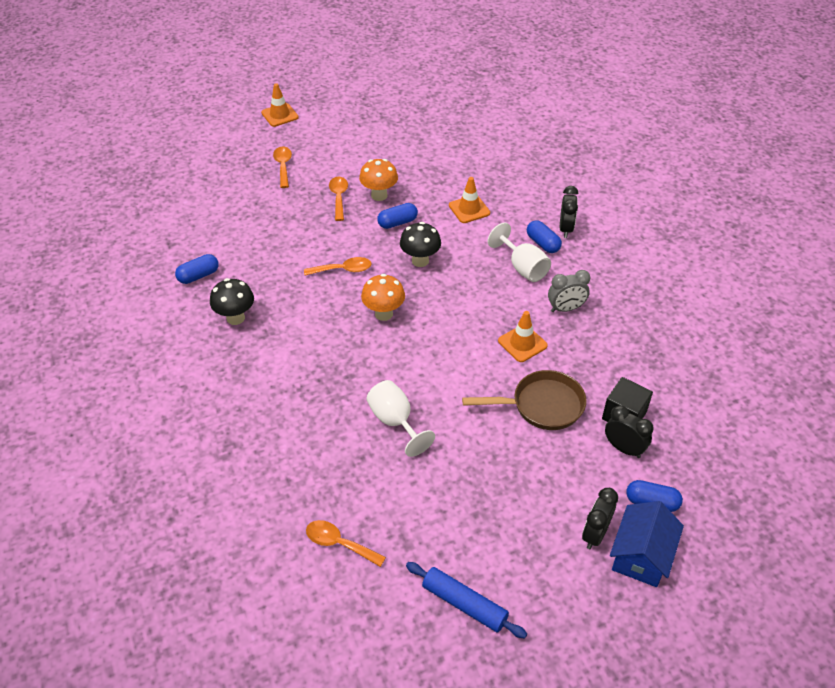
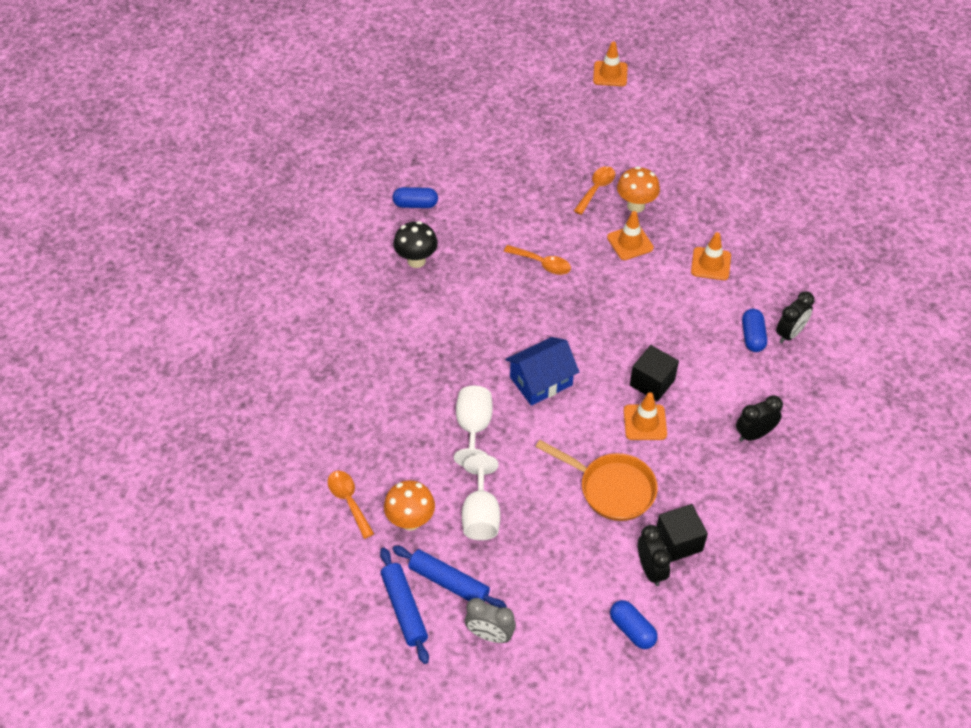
camera: 35 degrees right, 5 degrees up
(283, 166) = (571, 131): orange spoon -> none
(383, 314) = (544, 325): orange mushroom -> orange mushroom (410, 521)
(397, 223) = (630, 243): blue capsule -> orange traffic cone
(420, 261) = (619, 292): black mushroom -> none
(482, 557) = (449, 582): none -> blue rolling pin
(502, 312) = (652, 383): none -> black cube
(523, 267) = (711, 350): white goblet -> white goblet (480, 515)
(541, 405) = (611, 488): brown pan -> orange pan
(566, 309) = (716, 413): grey clock -> grey clock (489, 635)
(595, 534) = (558, 624): black clock -> black clock (754, 434)
(641, 555) = (581, 666): blue house -> blue house (541, 381)

